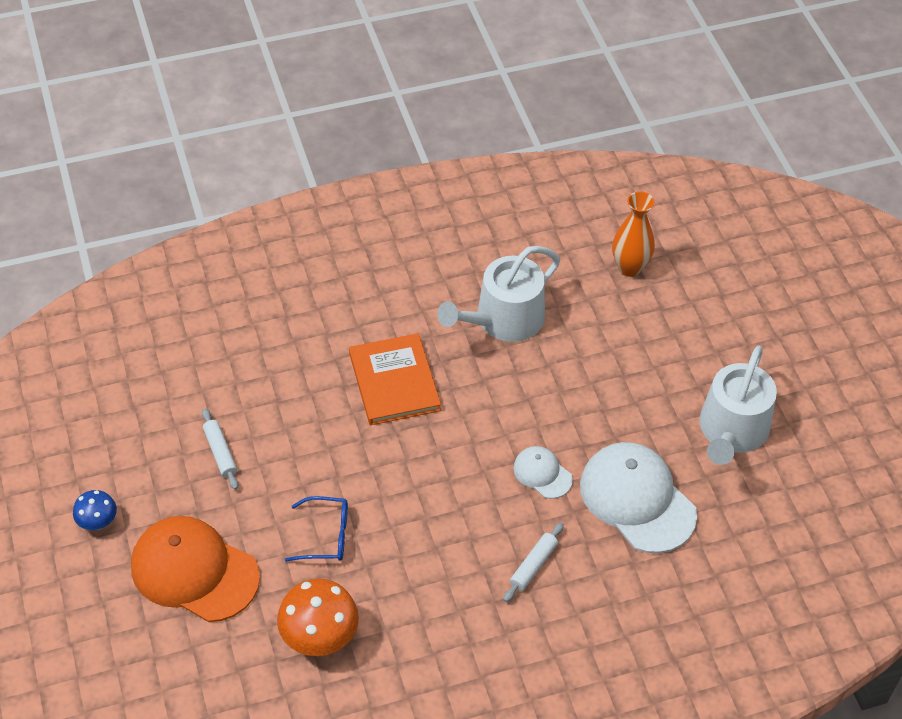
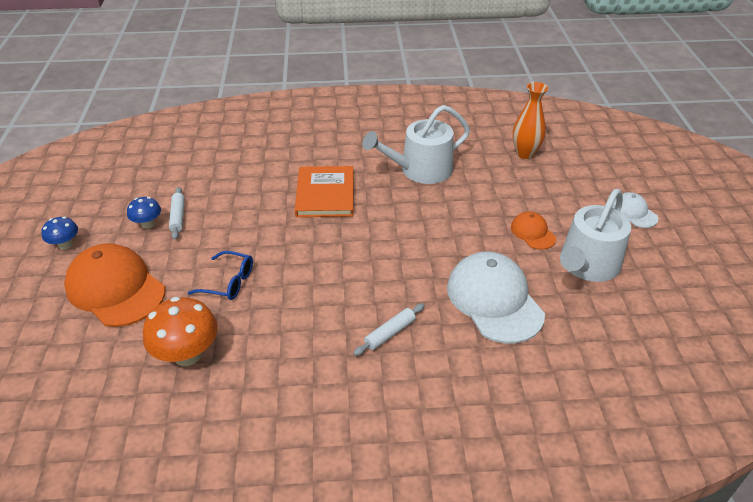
camera: 15 degrees right, 10 degrees down
(187, 471) = (148, 224): none -> blue mushroom
(542, 473) = (419, 269): white cap -> white cap (634, 212)
(662, 395) = (533, 232): none -> orange cap

